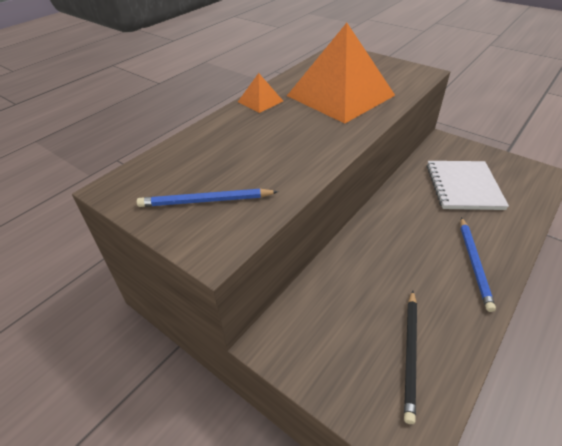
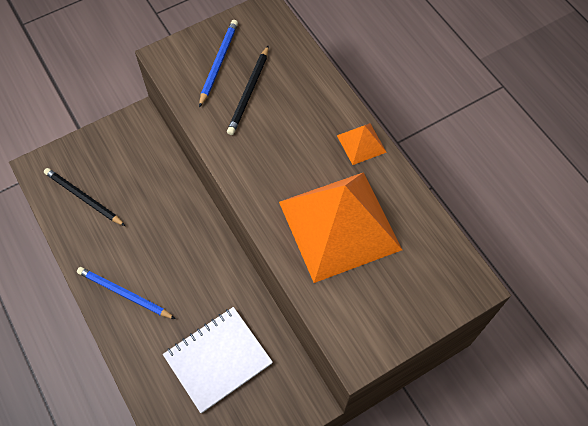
camera: 110 degrees right, 20 degrees up
(237, 168) = (249, 92): none -> black pencil
(463, 186) = (218, 359): white notebook -> white notebook turned 60 degrees counterclockwise

